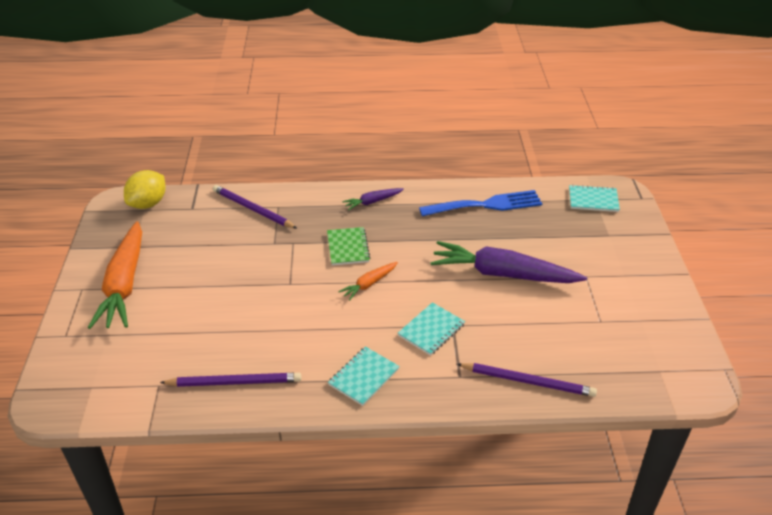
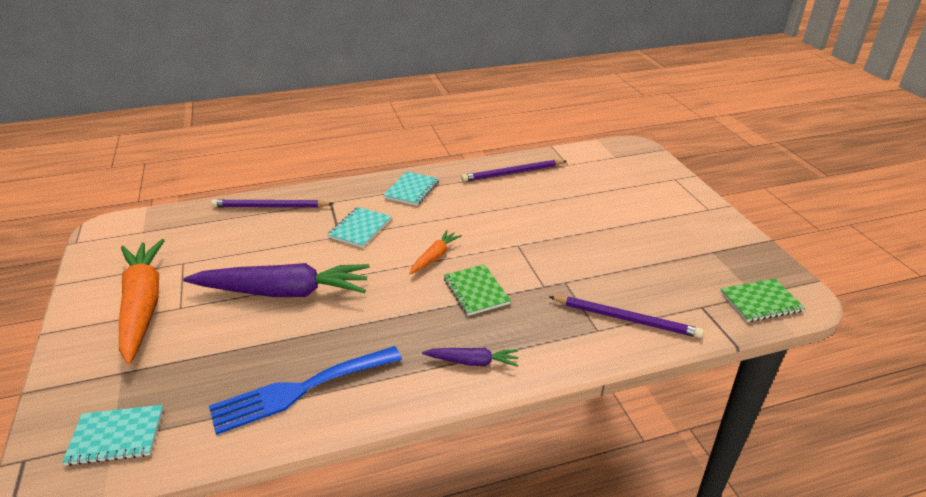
camera: 165 degrees right, 5 degrees down
(124, 284) = (675, 218): orange carrot -> orange carrot (143, 305)
(148, 204) = (760, 302): yellow lemon -> green notebook
(372, 202) = (472, 362): purple carrot -> purple carrot turned 45 degrees clockwise

